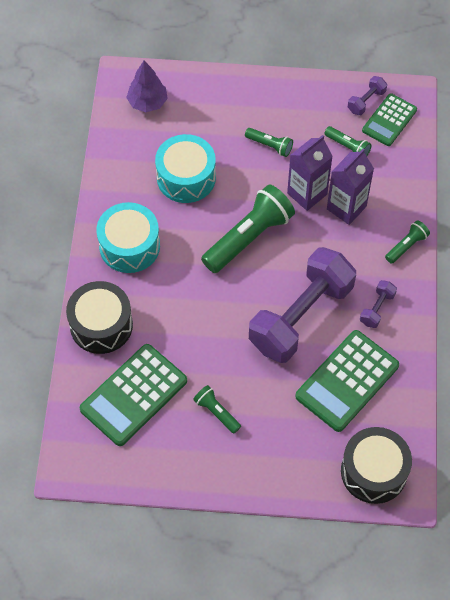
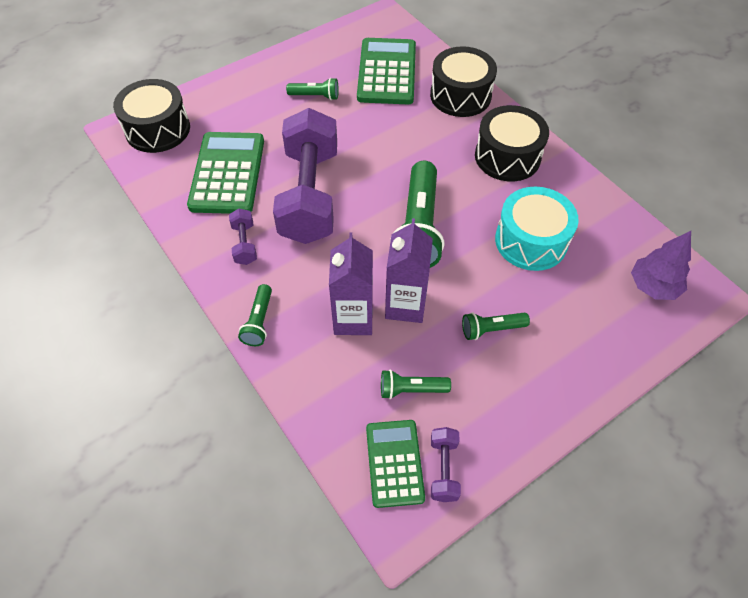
camera: 140 degrees right, 5 degrees down
(129, 246) = (507, 156): turquoise drum -> black drum

